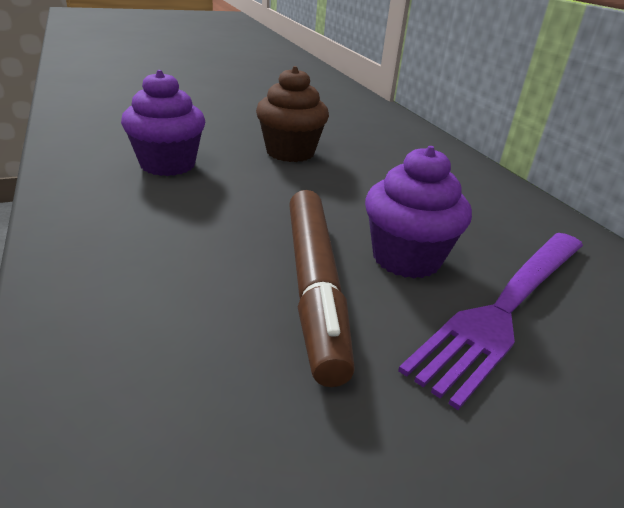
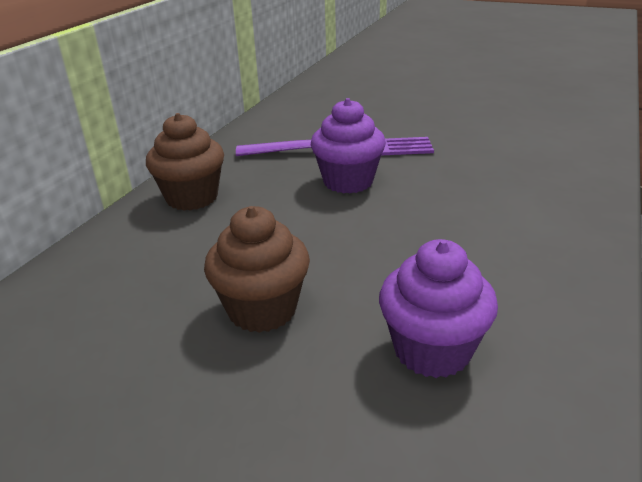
camera: 130 degrees left, 0 degrees up
(313, 286) = (427, 189): brown marker -> none
(477, 189) = (192, 197): none -> brown cupcake

